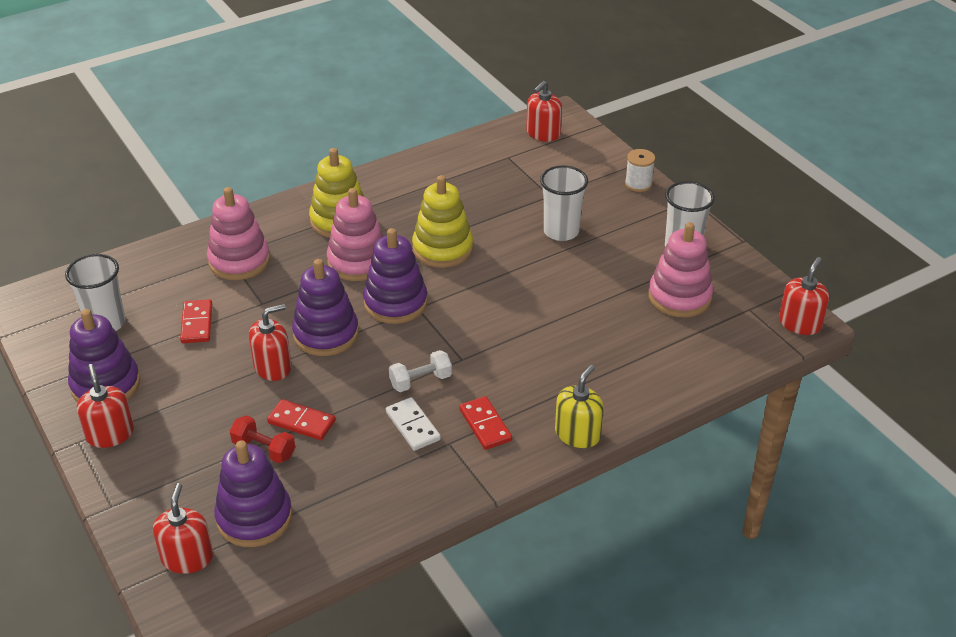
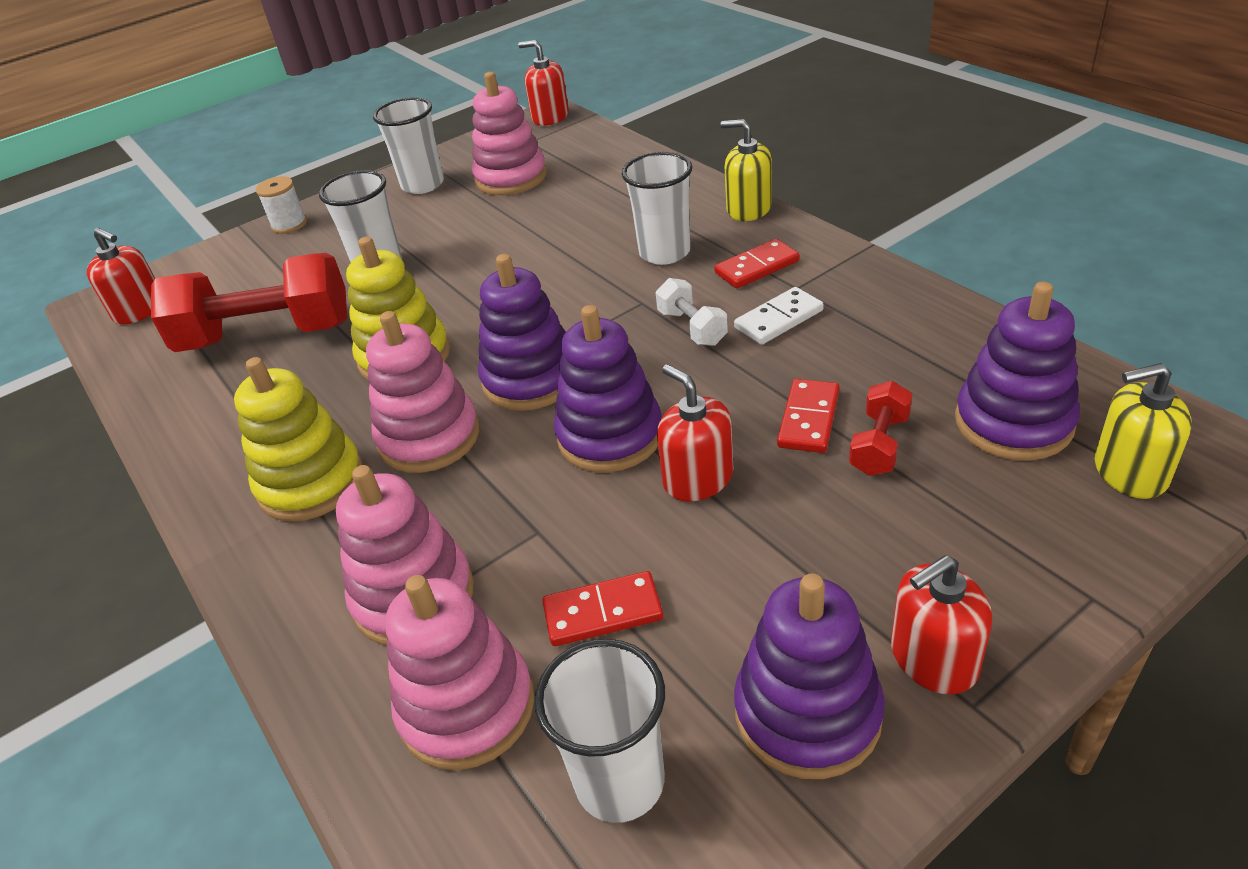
camera: 90 degrees left, 0 degrees up
(166, 279) = (467, 707): none -> pink stacking toy
(187, 557) = (1129, 472): red soap dispenser -> yellow soap dispenser
(491, 189) = (267, 335): none -> red dumbbell
(525, 377) = (664, 252): none -> white cup

